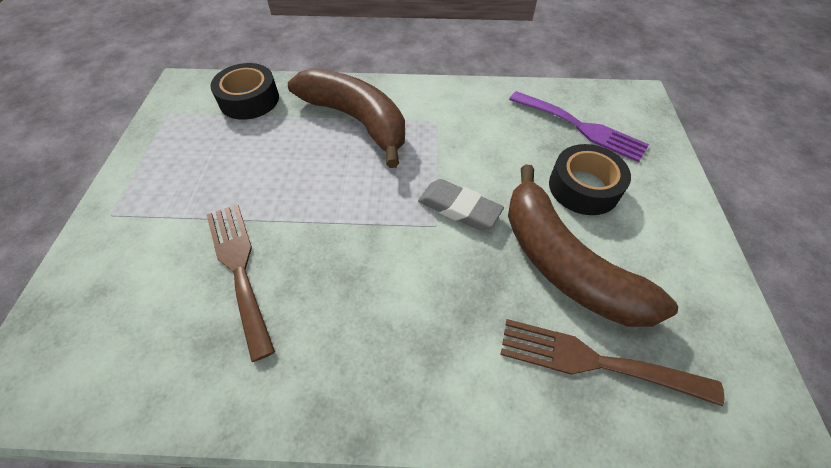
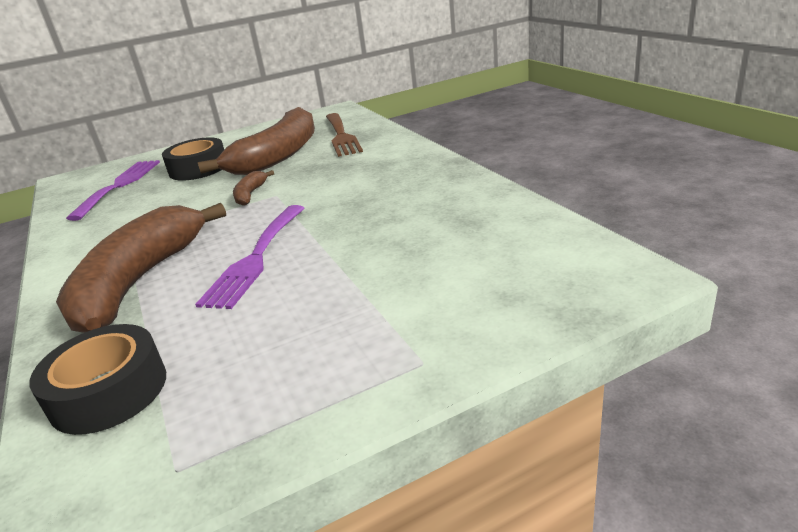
camera: 115 degrees left, 25 degrees down
(239, 268) = (397, 244): brown fork -> none
(321, 180) = (256, 258): none -> purple fork
(459, 208) = (250, 194): grey eraser -> brown banana

